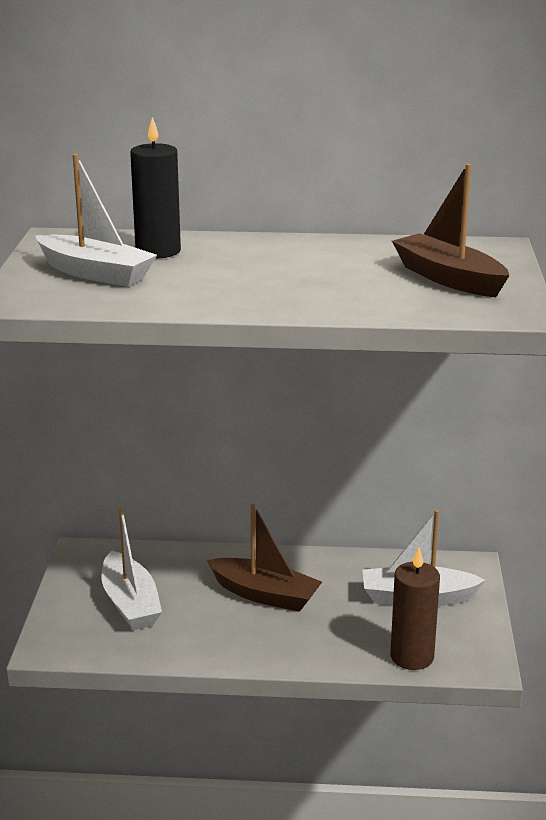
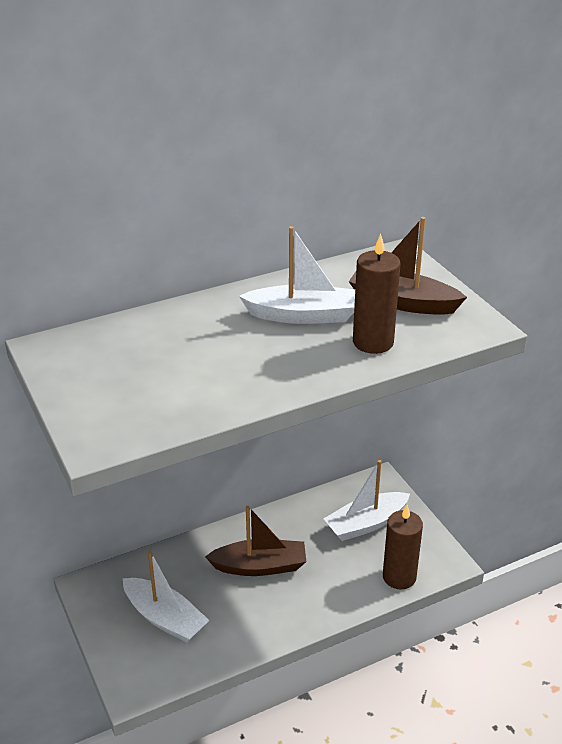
camera: 30 degrees left, 10 degrees up
(95, 273) = (130, 384): white boat -> white boat (303, 315)
(158, 251) = (153, 339): black candle -> none
(372, 298) = (373, 342): none -> brown candle

